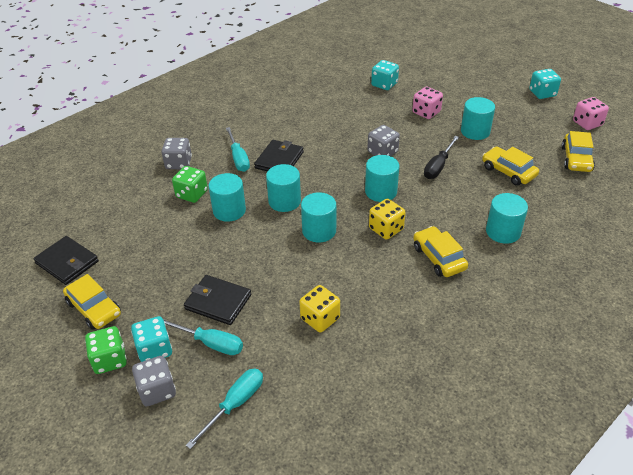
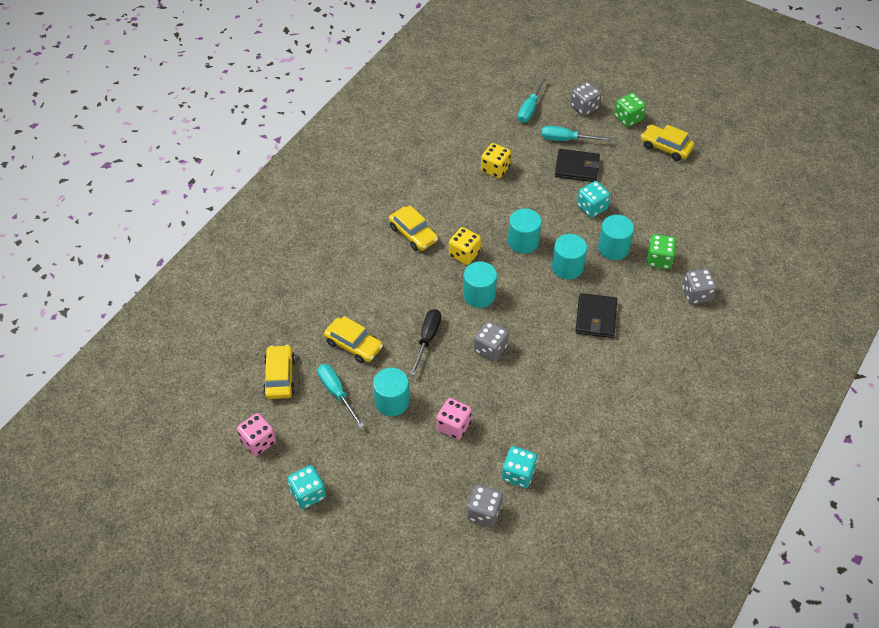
camera: 165 degrees right, 10 degrees up
(67, 262) = (717, 177): black wallet -> none
(155, 350) = (602, 129): turquoise dice -> turquoise dice (592, 207)
(238, 158) = (639, 312): turquoise screwdriver -> turquoise screwdriver (337, 393)
(414, 71) = (484, 512): none -> grey dice
(503, 232) = (359, 269): turquoise cylinder -> none

